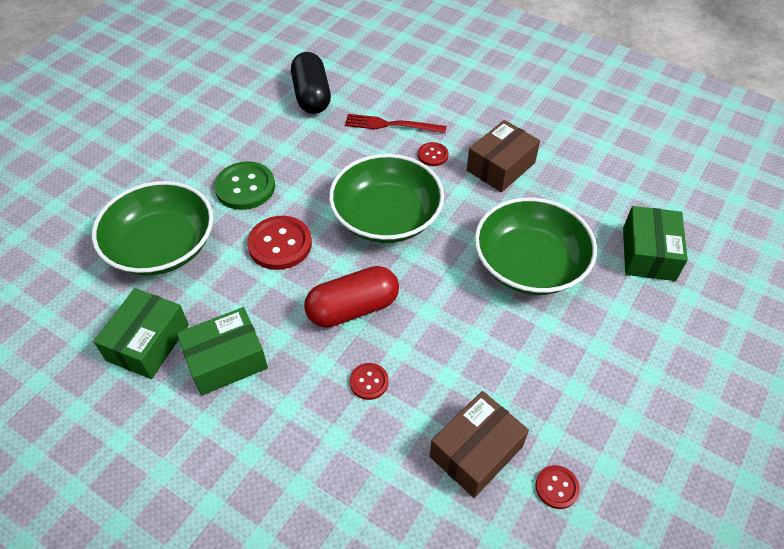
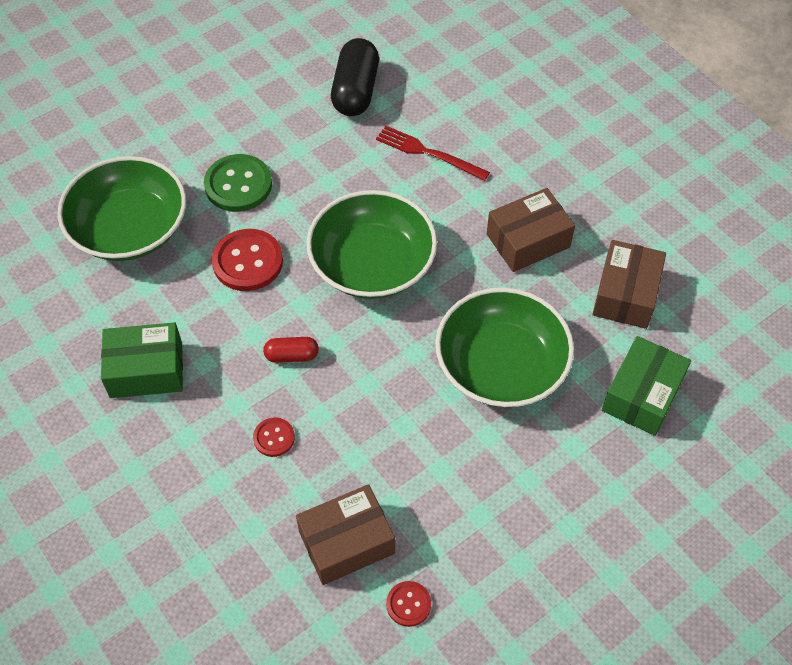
camera: 20 degrees right, 5 degrees up
(148, 342) = (80, 328): green box -> none
(353, 308) = (292, 355): red capsule -> red capsule, size x0.52
(433, 155) = (457, 204): red button -> none
(594, 184) = (625, 294): none -> brown box

